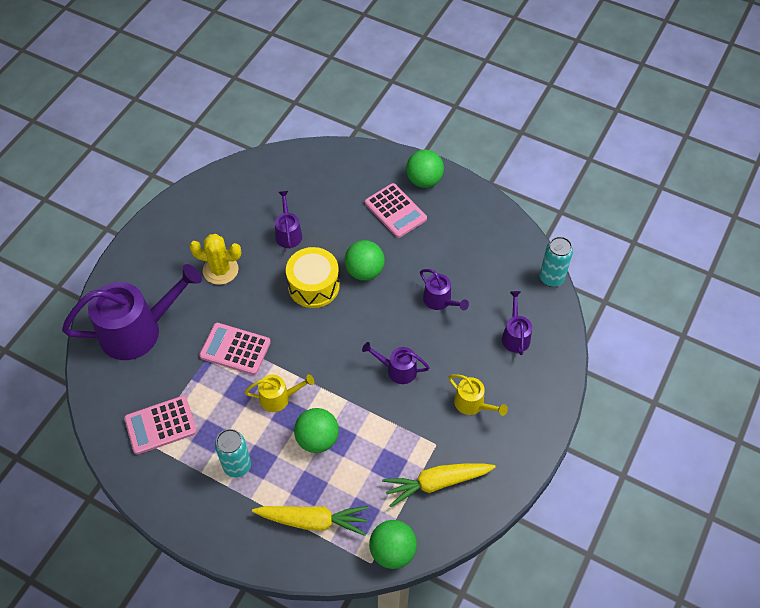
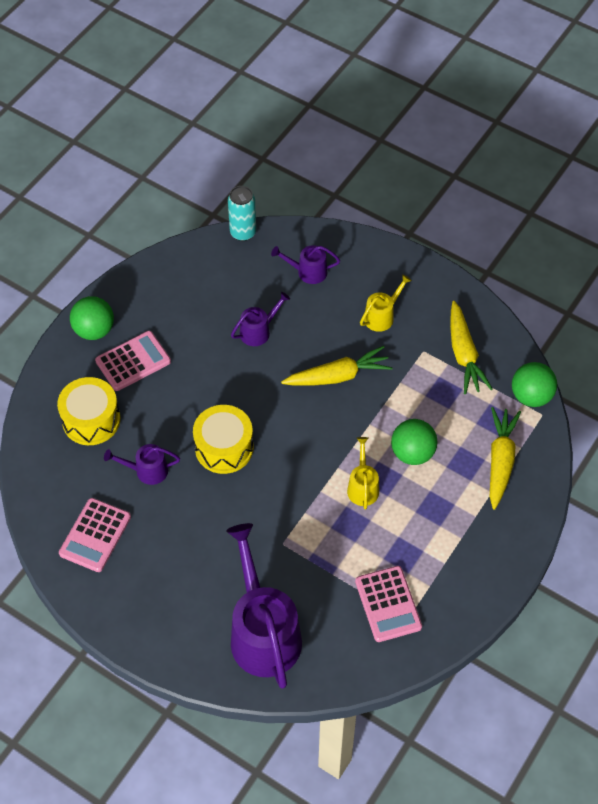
camera: 85 degrees left, 0 degrees up
(220, 270) = (189, 543): yellow cactus -> none
(235, 349) = (298, 529): pink calculator -> pink calculator (95, 535)
(237, 466) = (439, 528): turquoise can -> none
(334, 190) = (91, 420): none -> yellow drum
(364, 271) = (211, 397): green ball -> none
(397, 370) = (338, 376): purple watering can -> yellow carrot

